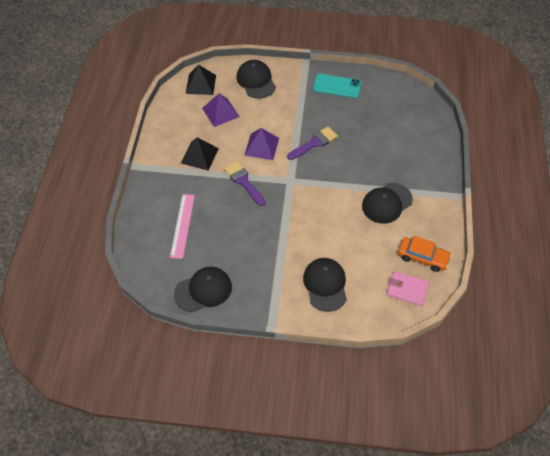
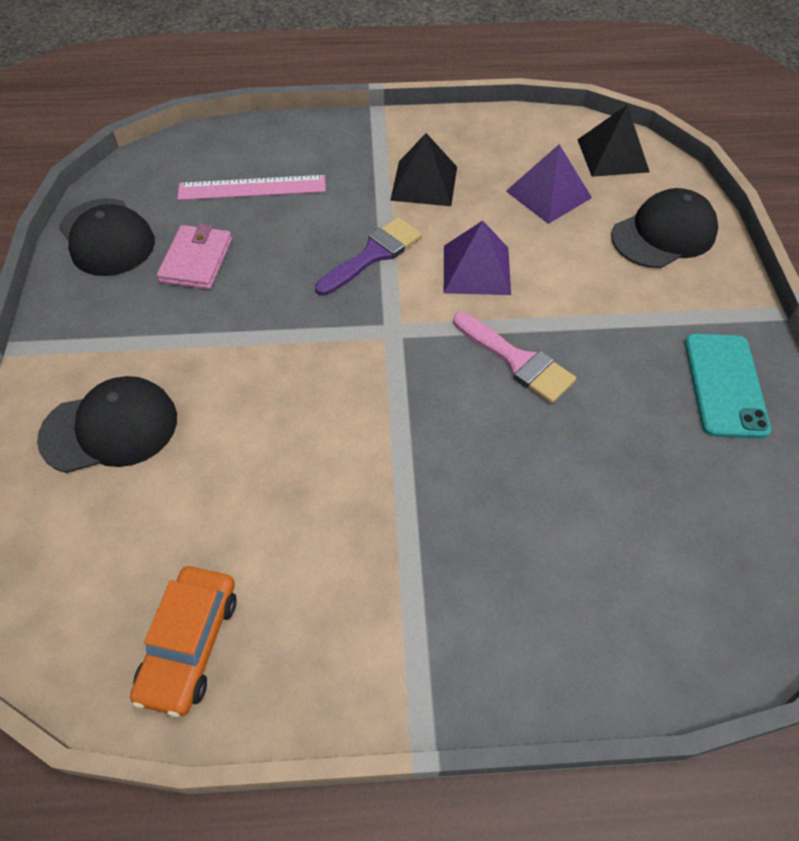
camera: 80 degrees right, 0 degrees up
(314, 143) = (517, 361): purple brush -> pink brush
(387, 203) = (361, 537): black cap -> none
(407, 289) = (87, 609): pink wallet -> pink wallet (196, 260)

